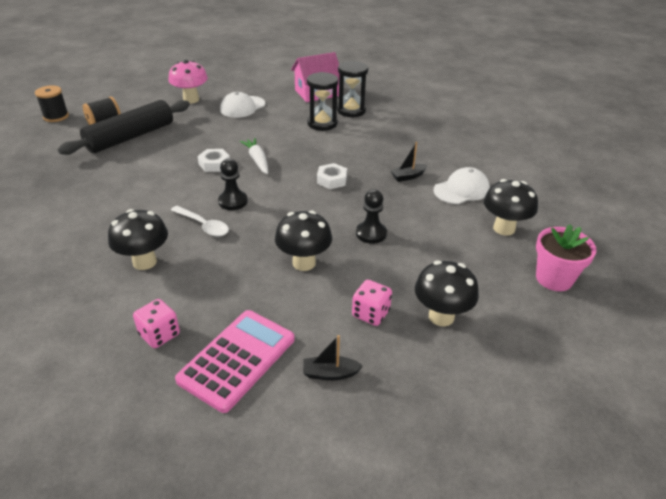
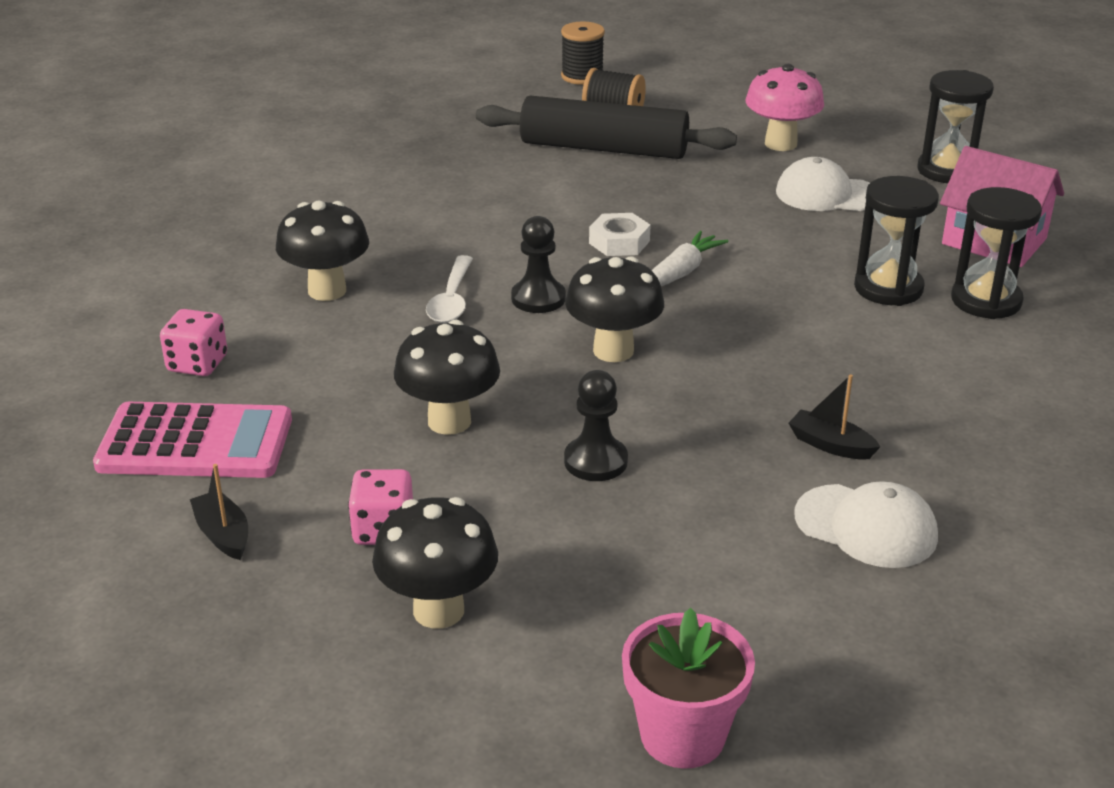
camera: 60 degrees right, 5 degrees down
(259, 80) = (947, 170): none -> black hourglass
(332, 180) = (711, 365): white nut -> none
(504, 228) = (788, 622): black mushroom -> black mushroom (613, 351)

